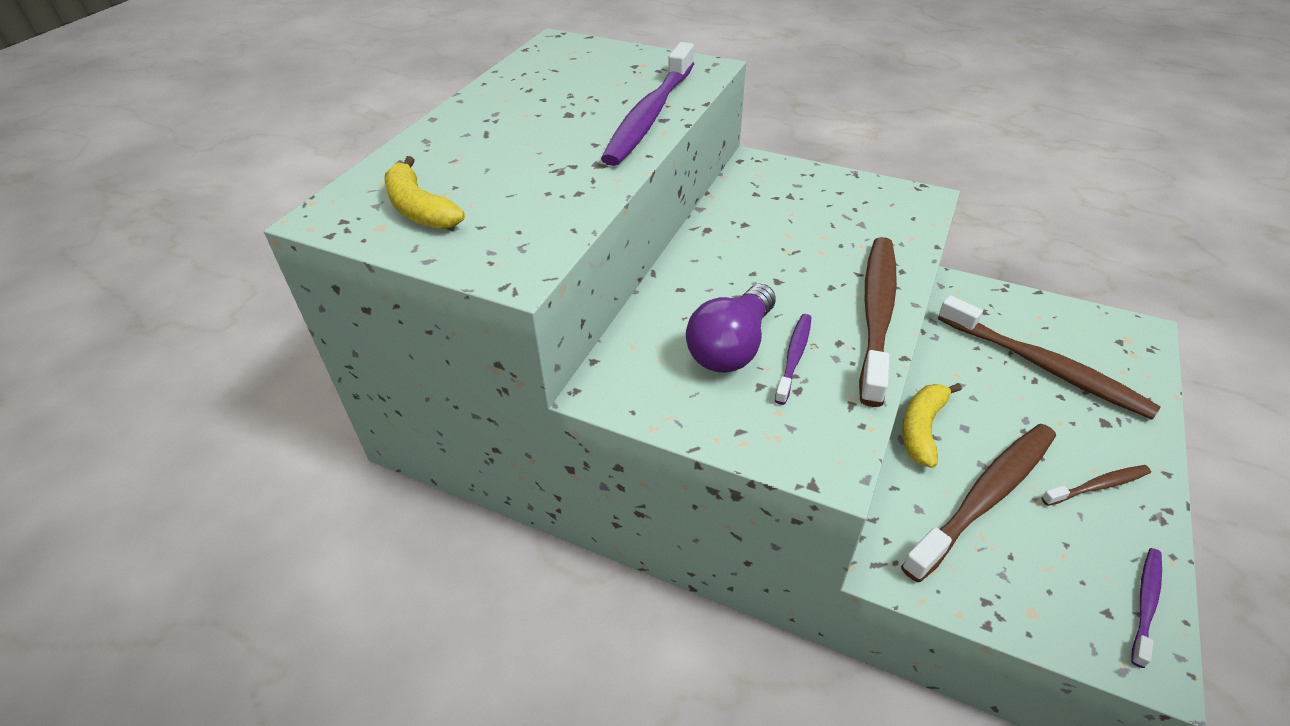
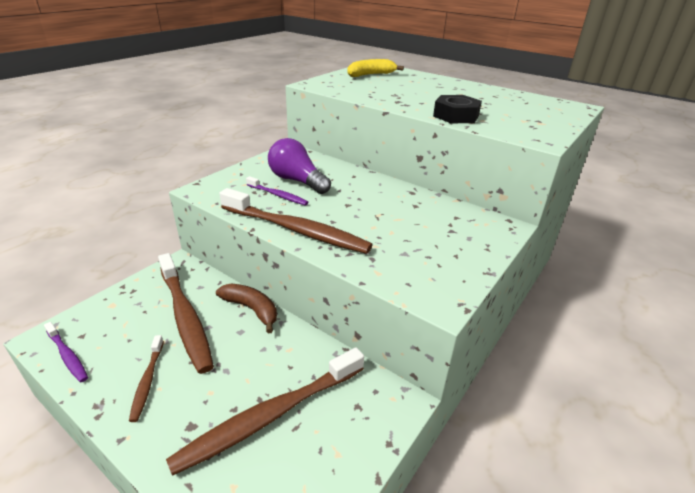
camera: 100 degrees right, 10 degrees down
(650, 115) = (456, 116): purple toothbrush -> black nut
(922, 429) = (251, 309): yellow banana -> brown banana

